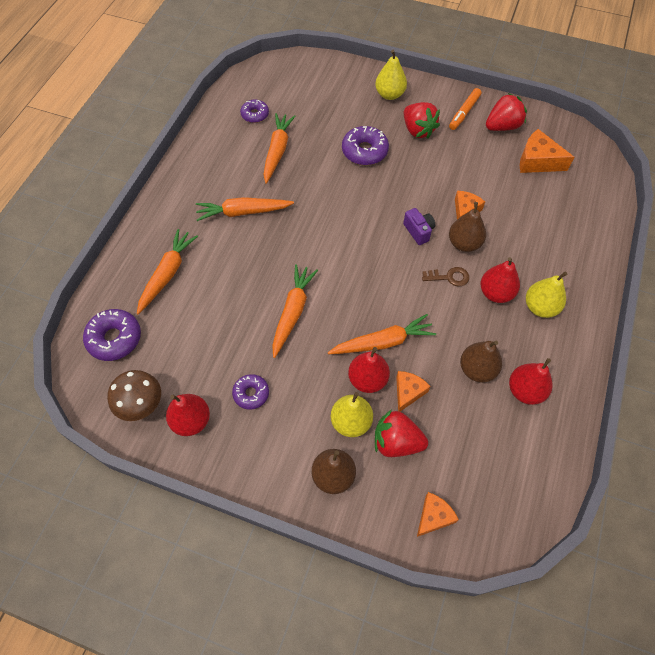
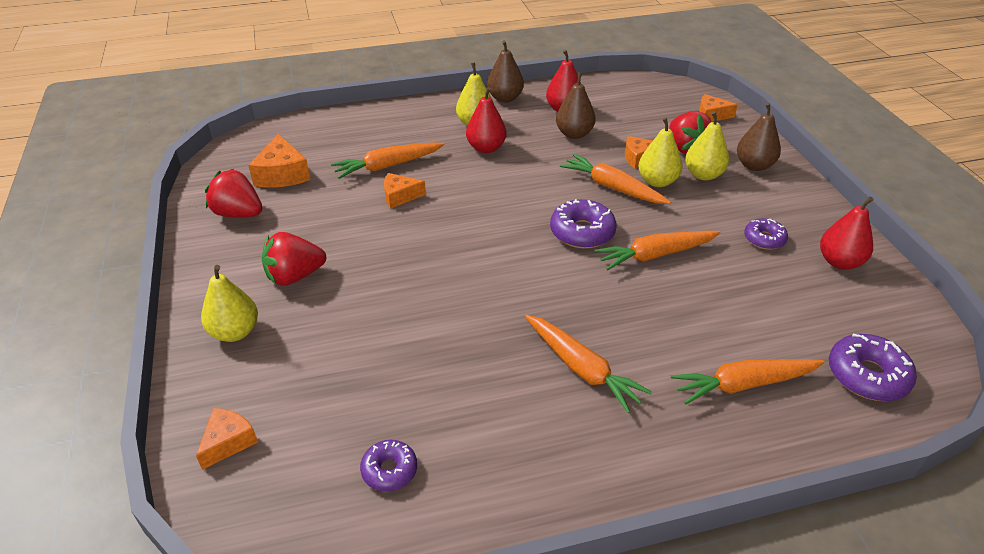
camera: 125 degrees left, 20 degrees down
(142, 405) = (881, 304): brown mushroom -> none
(277, 151) = (445, 395): orange carrot -> orange carrot (387, 166)
(318, 73) = (228, 442): none -> orange cheese
(364, 151) = (372, 307): purple donut -> purple donut (582, 232)
(367, 379) = (657, 181): red pear -> yellow pear
(418, 130) = (295, 276): red strawberry -> red strawberry turned 135 degrees counterclockwise
(418, 231) = (460, 215): purple camera -> none
(449, 277) = (497, 177): brown key -> none
(464, 112) = (231, 250): orange marker -> none
(464, 243) = (446, 182): brown pear -> brown pear (505, 98)

